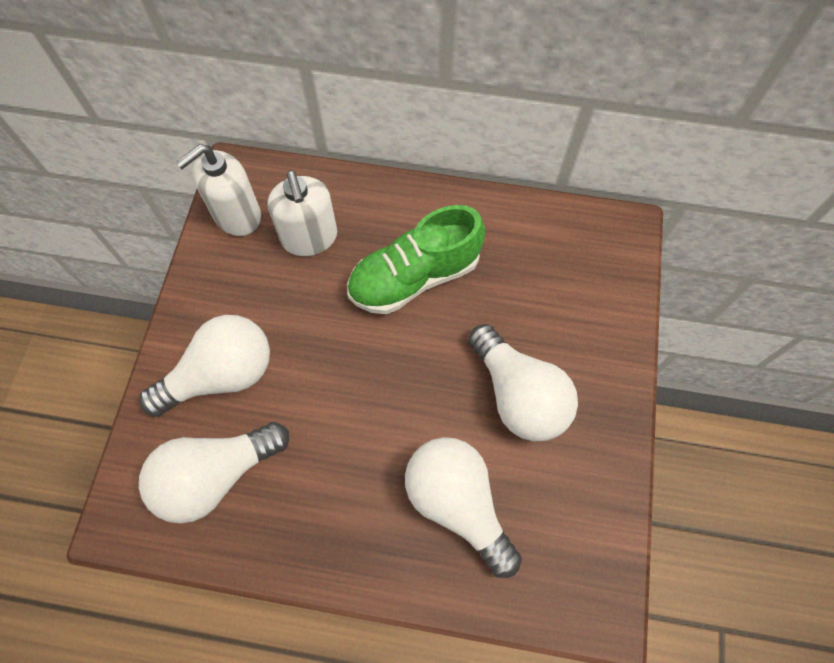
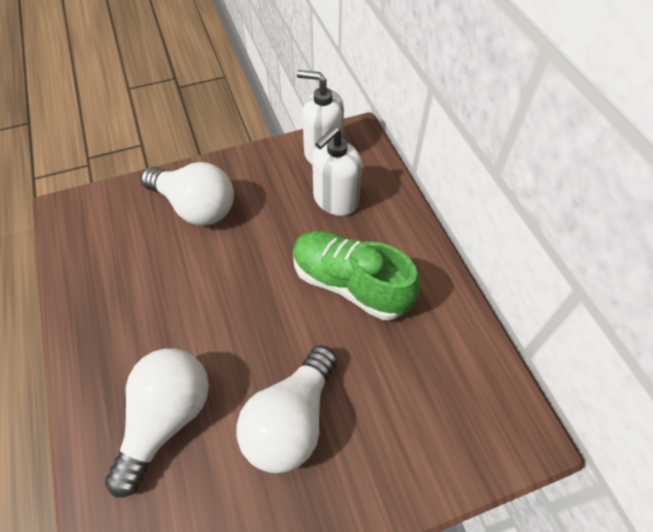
camera: 60 degrees right, 10 degrees down
(216, 475) = (120, 243): white light bulb -> none

